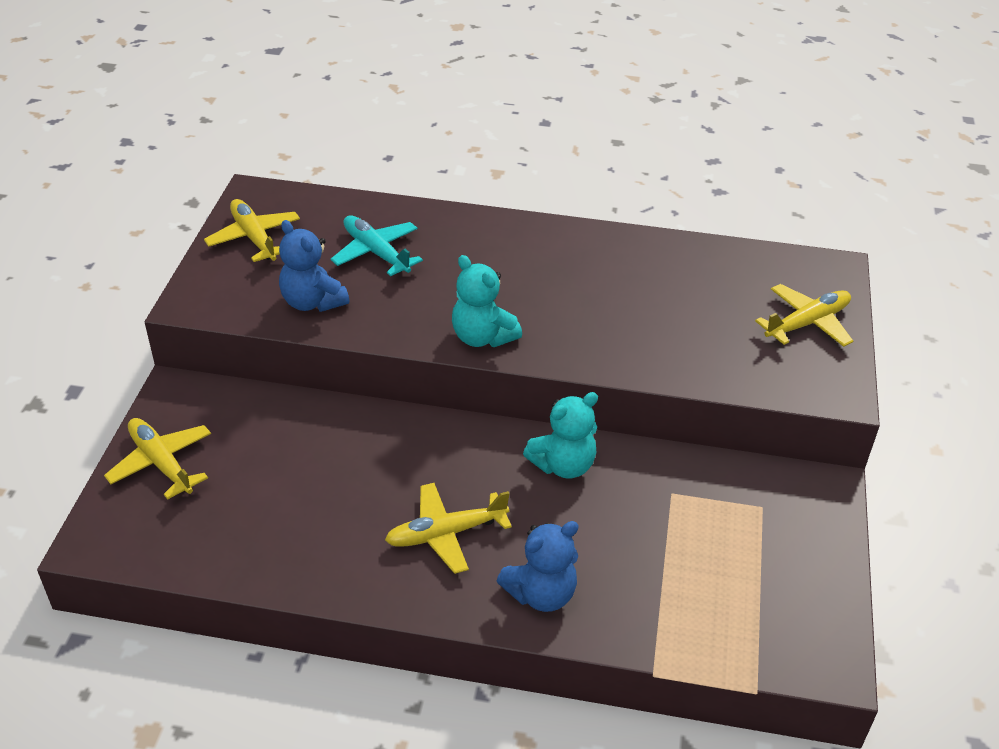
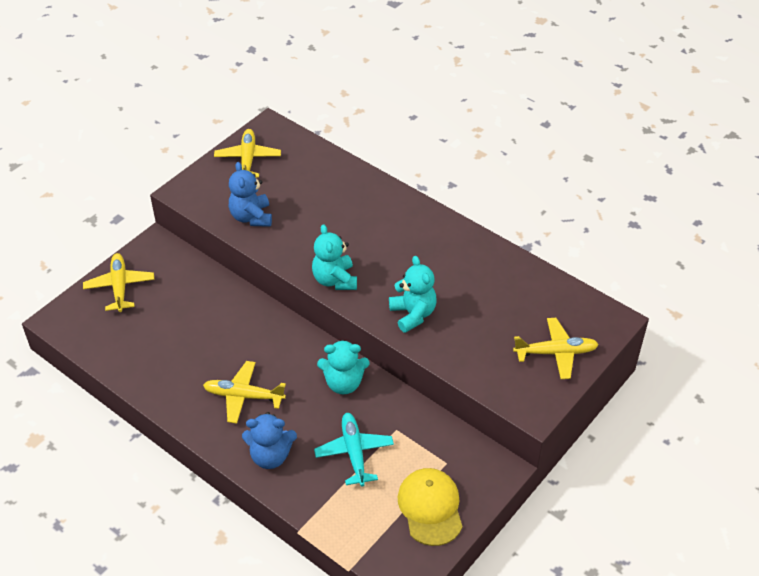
camera: 30 degrees right, 5 degrees up
(376, 252) = (313, 196): turquoise plane -> turquoise plane (354, 453)
(611, 341) = (413, 314): none -> turquoise teddy bear
(788, 567) = (430, 507): none -> yellow cap

